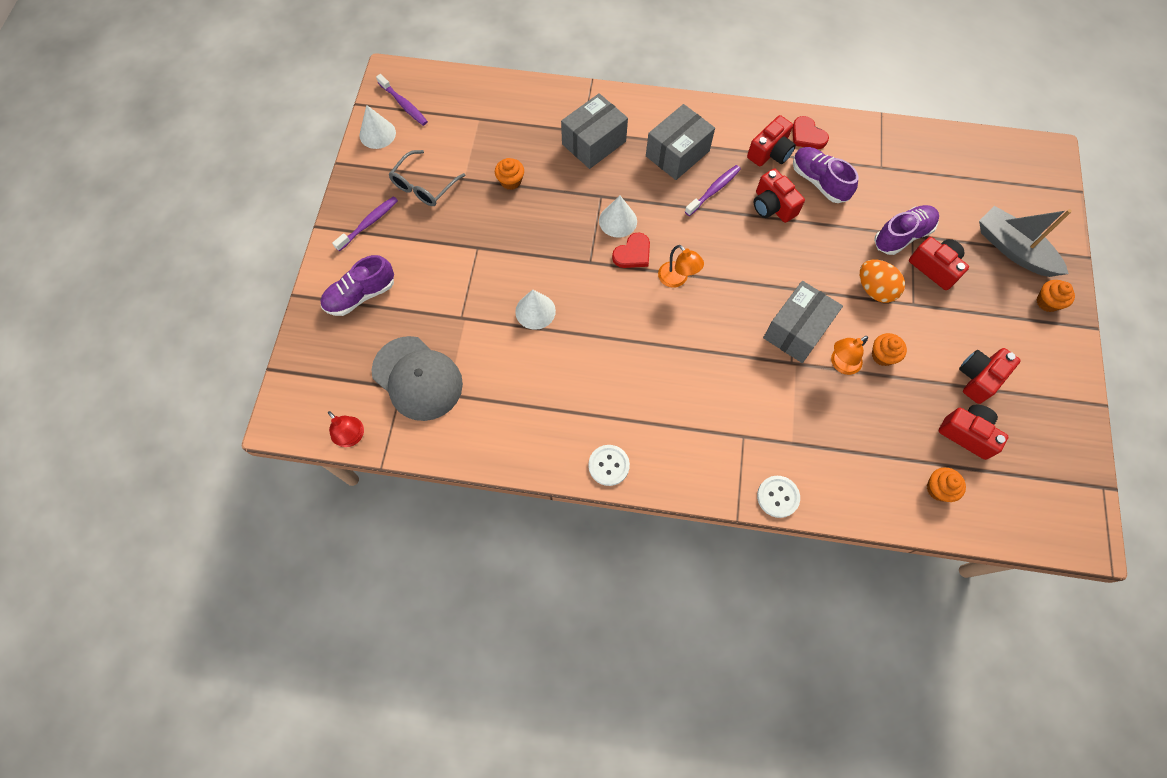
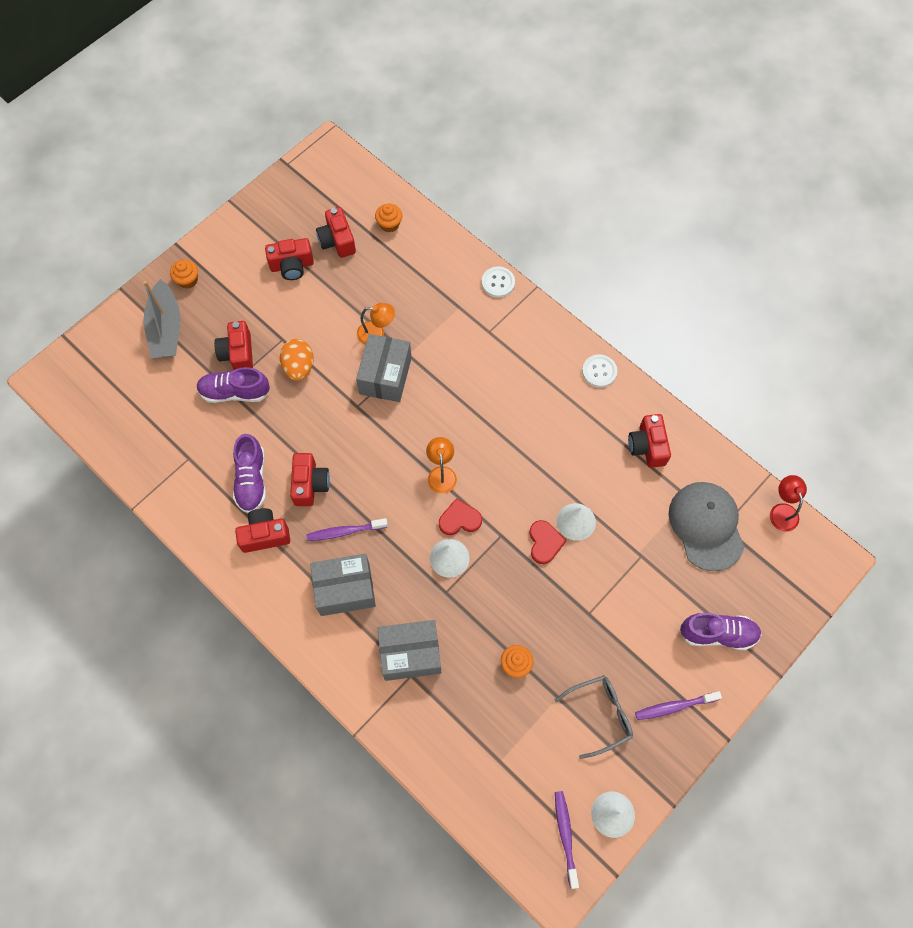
camera: 145 degrees left, 0 degrees up
(514, 419) = (647, 446): none -> red camera
(797, 330) = (385, 376): grey box -> grey box turned 60 degrees counterclockwise
(807, 135) = (218, 529): red heart -> red heart (545, 542)
(883, 355) = (341, 320): orange cupcake -> none

